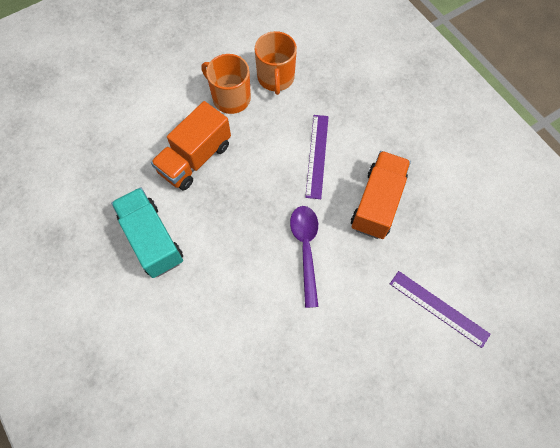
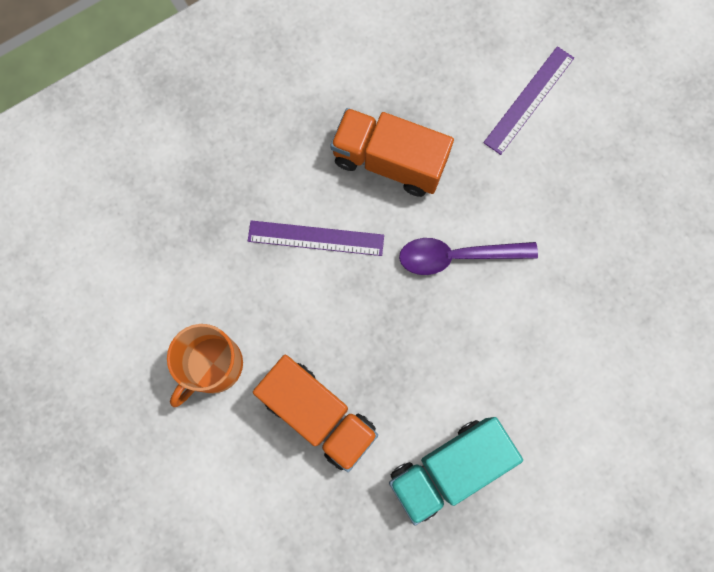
camera: 90 degrees left, 10 degrees up
(276, 78) = (178, 296): orange mug -> none

